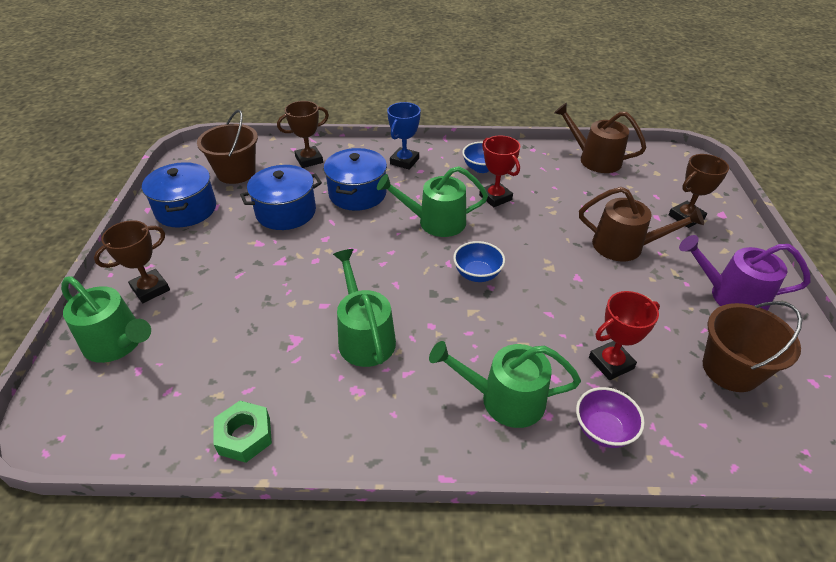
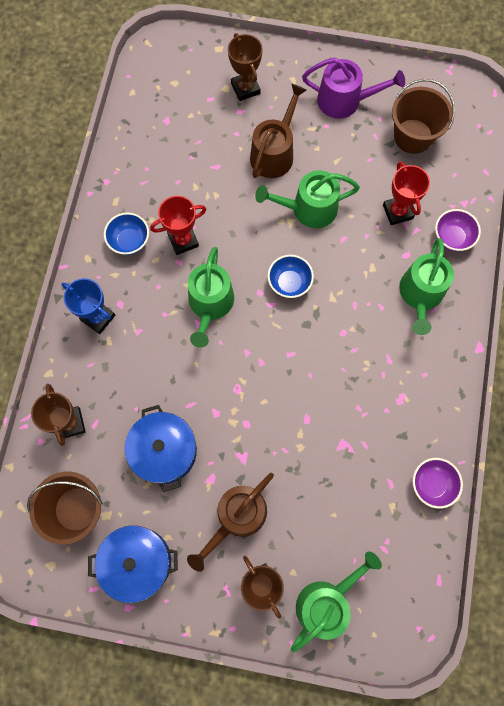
camera: 80 degrees left, 30 degrees up
(244, 436) = (432, 484): green nut -> purple bowl
(357, 193) = (148, 374): blue pot -> none
(364, 337) = (348, 388): green watering can -> green watering can (309, 209)
(595, 159) = (139, 128): brown watering can -> brown watering can (237, 517)
(731, 296) = (344, 101): purple watering can -> purple watering can turned 105 degrees counterclockwise

